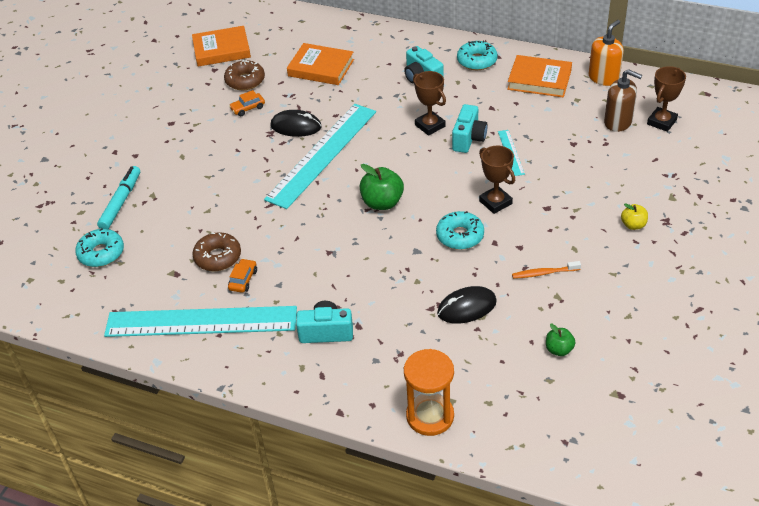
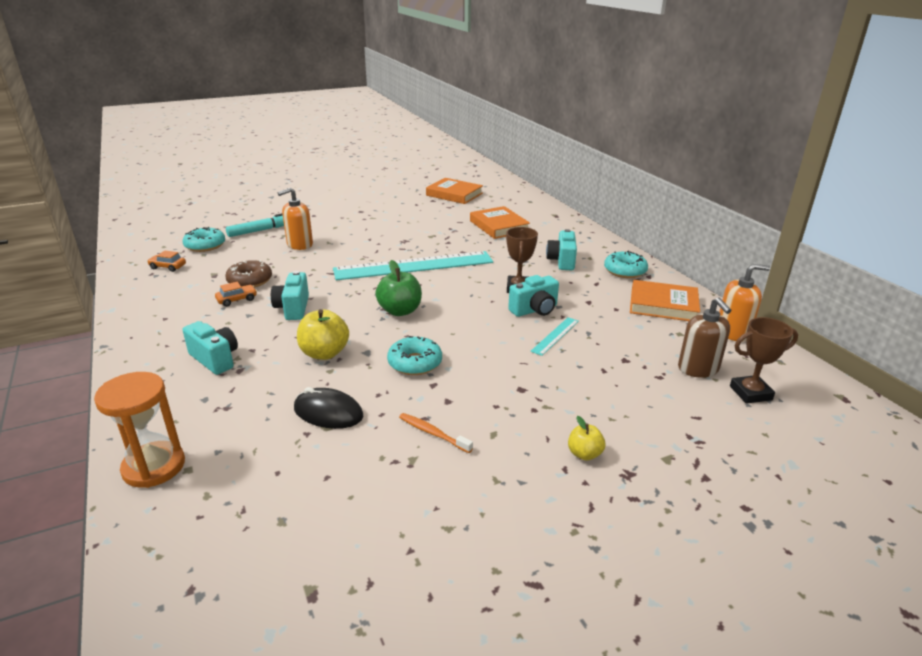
camera: 40 degrees right, 15 degrees down
(188, 195) = (299, 244): none -> orange soap dispenser
(201, 321) = (172, 305): turquoise ruler -> none
(245, 81) = (440, 212): brown donut -> none
(248, 108) = (415, 224): orange car -> orange car (168, 267)
(296, 126) = (426, 245): black mouse -> none
(301, 255) = (293, 308): none -> turquoise camera
(391, 272) = (324, 353): none -> yellow apple
(495, 202) = (483, 359): brown trophy -> none
(539, 80) = (663, 305): orange book -> orange book turned 45 degrees counterclockwise
(559, 349) = (335, 503): green apple -> none

